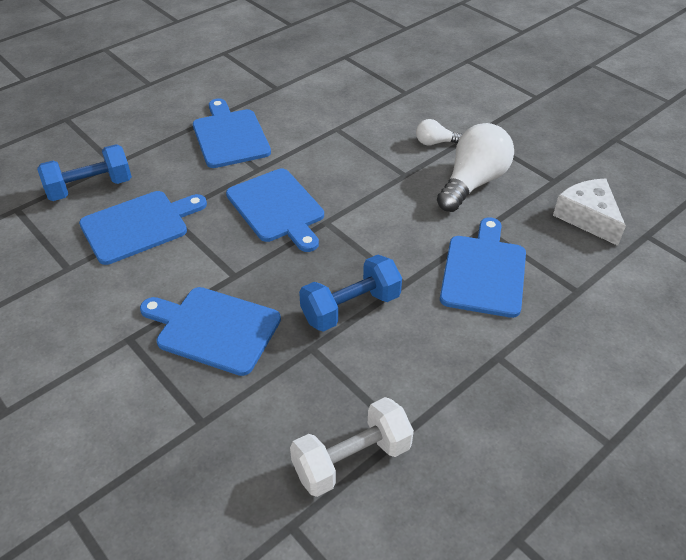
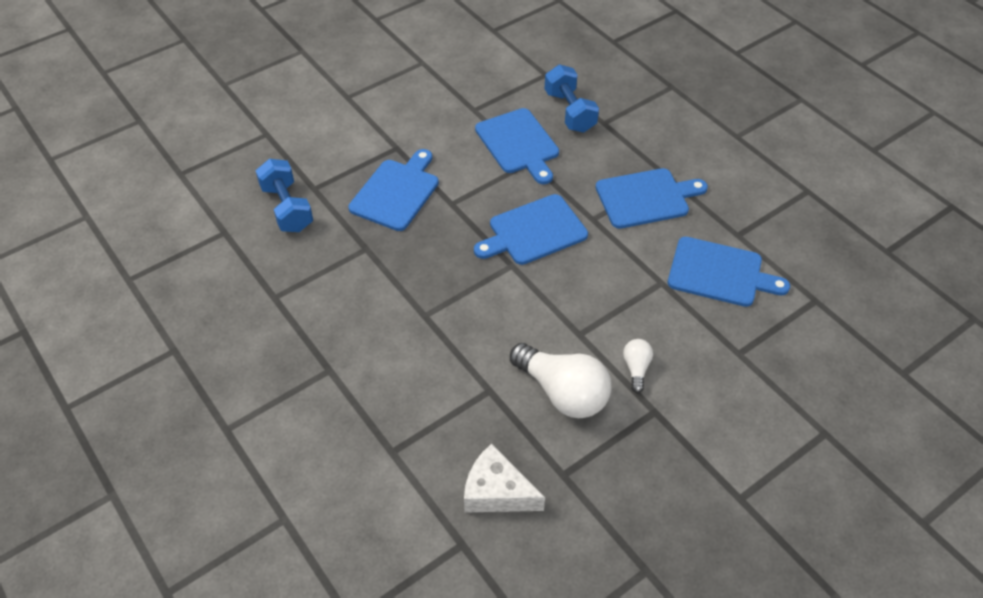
camera: 95 degrees right, 5 degrees up
(350, 307) = (403, 275): blue dumbbell -> blue dumbbell (287, 208)
(352, 460) = (261, 265): white dumbbell -> none
(484, 272) = (429, 378): blue cutting board -> blue cutting board (719, 273)
(588, 217) = (497, 492): white cheese -> white cheese turned 135 degrees counterclockwise

